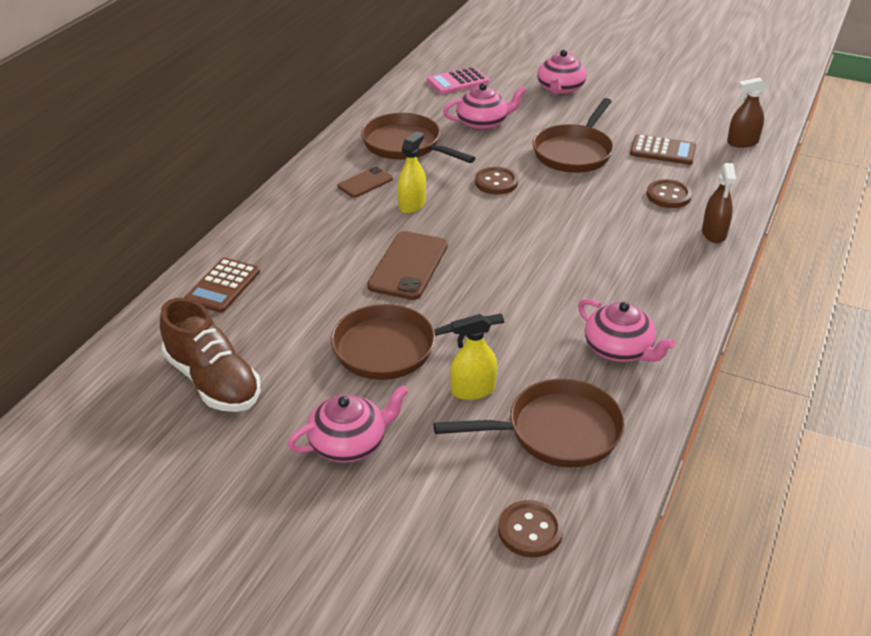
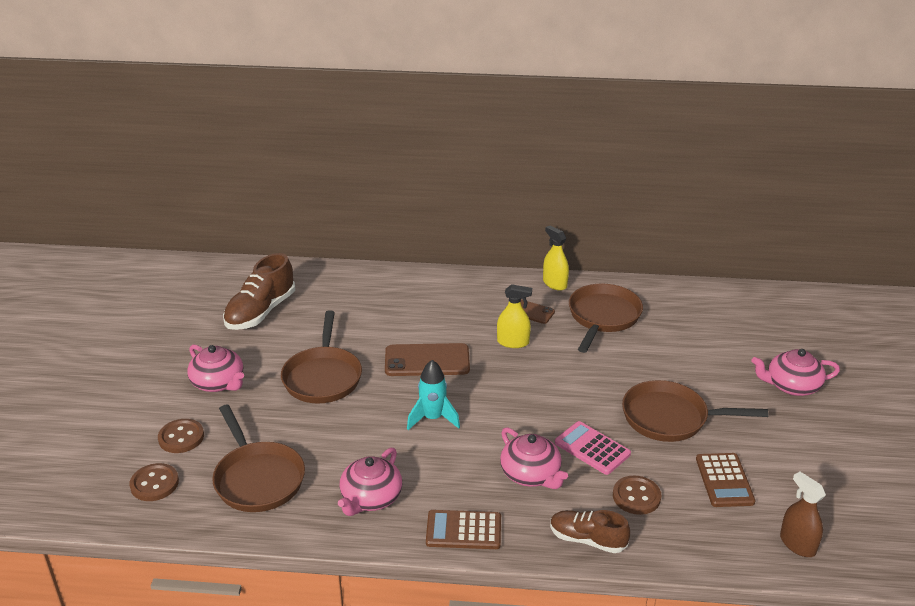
camera: 70 degrees right, 5 degrees down
(223, 286) = (360, 286): brown calculator -> brown calculator (463, 530)
(392, 348) = (323, 377): brown pan -> brown pan turned 150 degrees counterclockwise
(457, 81) = (743, 319): pink calculator -> pink calculator (592, 448)
(473, 390) = (290, 426): yellow spray bottle -> yellow spray bottle (554, 284)
(483, 123) = (678, 351): pink teapot -> pink teapot (531, 474)
(496, 182) = (579, 380): brown button -> brown button (181, 437)
(510, 282) = (433, 418): none -> turquoise rocket
(714, 233) = (587, 540): brown spray bottle -> brown shoe

